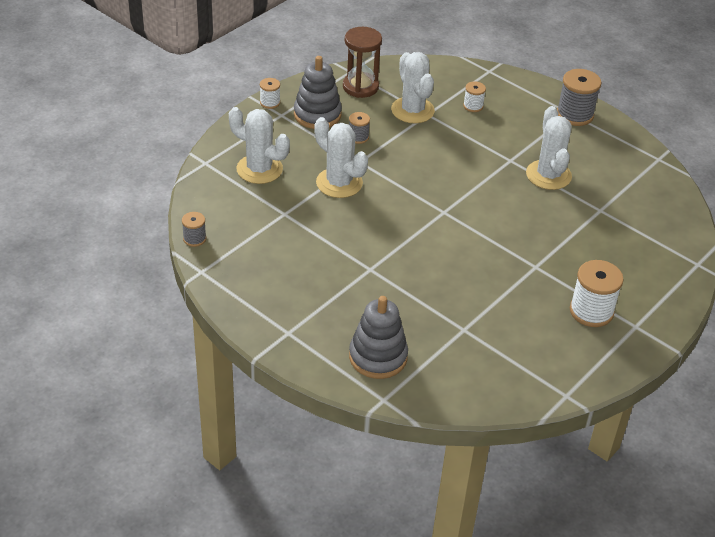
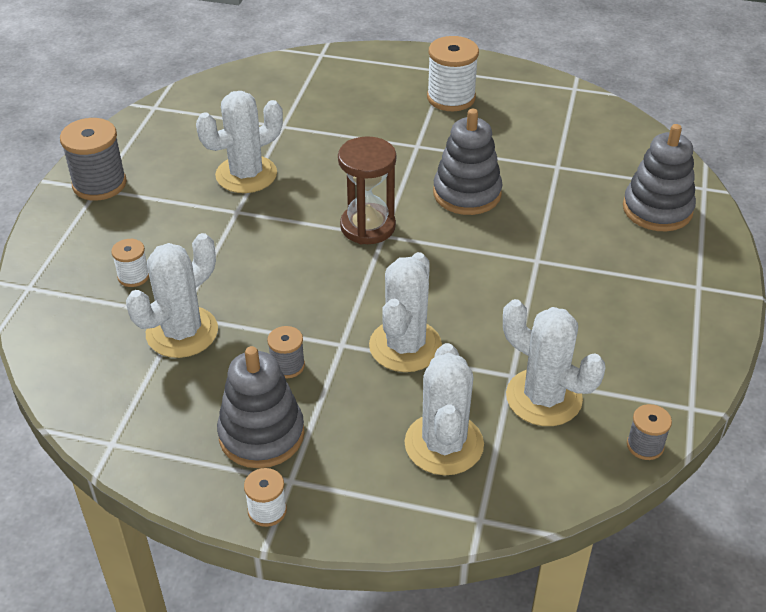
camera: 115 degrees left, 0 degrees up
(258, 217) = (543, 398): none -> white cactus
(360, 87) = (152, 412): brown hourglass -> brown hourglass (368, 227)
(462, 267) = (467, 193): none -> grey stacking toy

